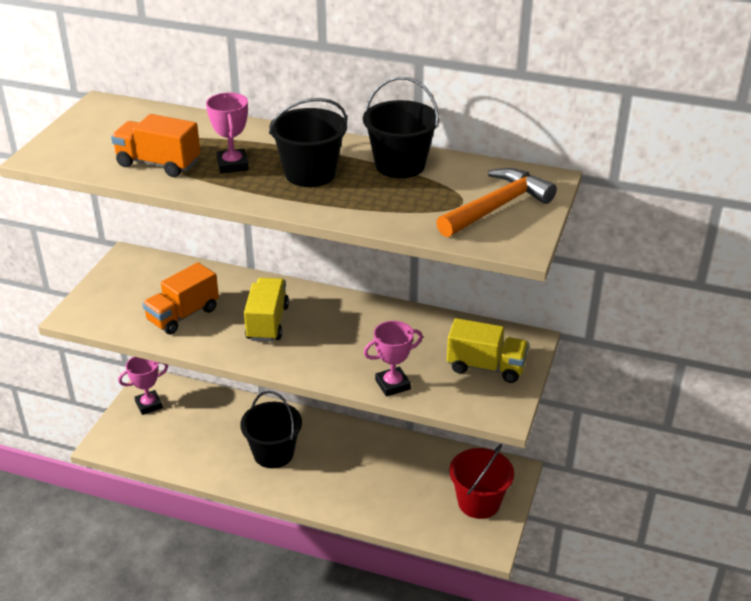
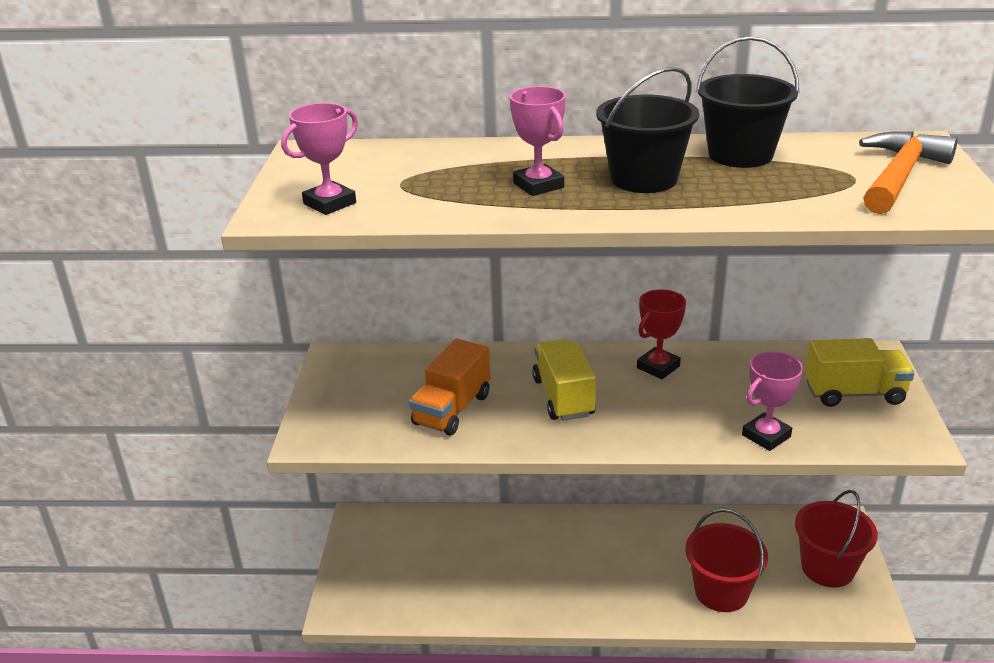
camera: 15 degrees left, 5 degrees down
(149, 405) = (372, 546): pink trophy -> pink trophy (329, 203)
(158, 164) = (441, 199): orange truck -> none
(273, 453) = (558, 568): black bucket -> none
(353, 314) = (658, 367): none -> red trophy
(384, 500) = (721, 592): none -> red bucket

